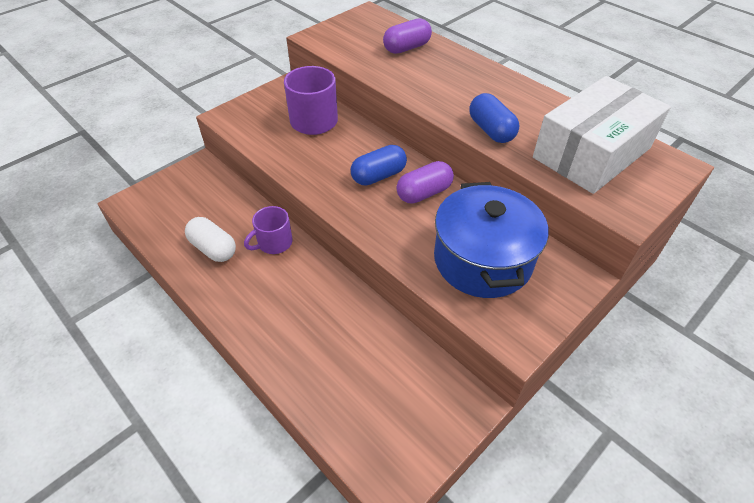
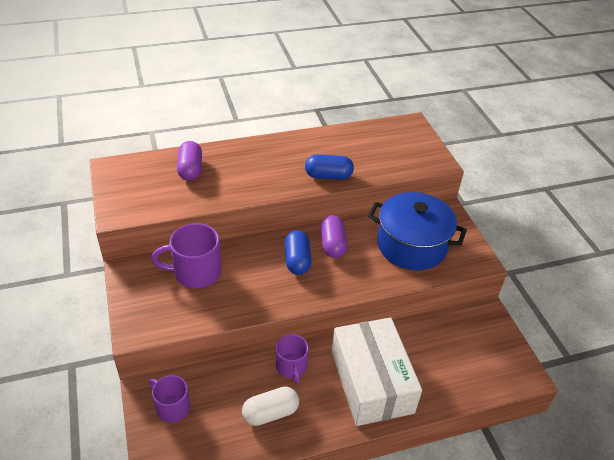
camera: 65 degrees left, 5 degrees down
(191, 185) = (172, 407): none -> purple mug
(591, 153) = (380, 147): white box -> white box (371, 382)

